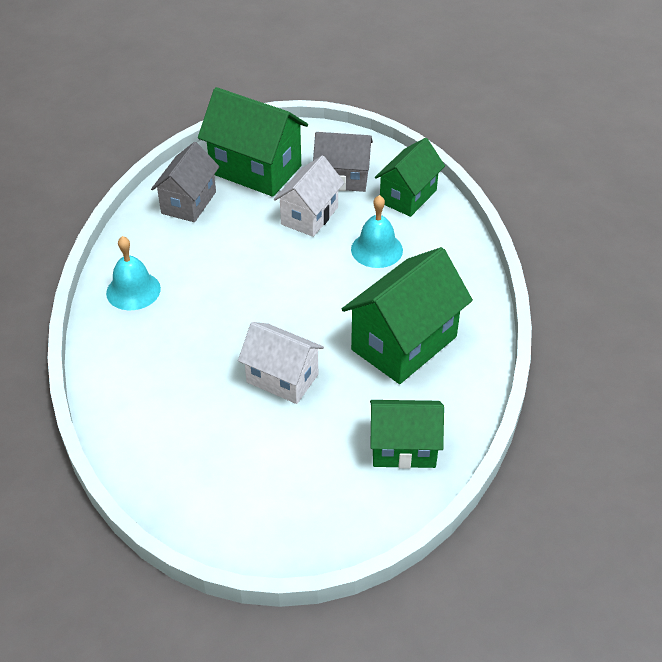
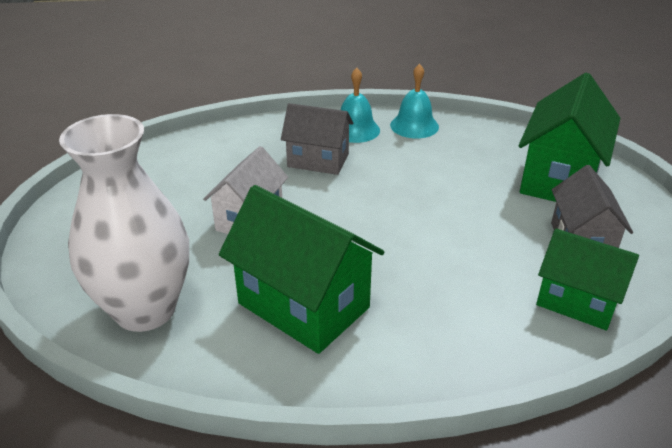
camera: 85 degrees right, 10 degrees down
(189, 202) = (484, 144): grey house -> grey house (318, 160)
(309, 216) = (499, 221): white house -> none
(377, 249) = (460, 276): turquoise bell -> turquoise bell (414, 126)
(403, 448) = (145, 309): green house -> white vase

